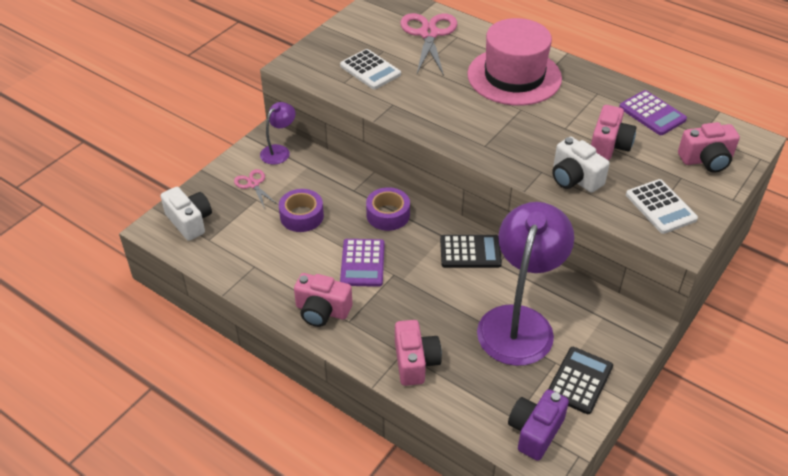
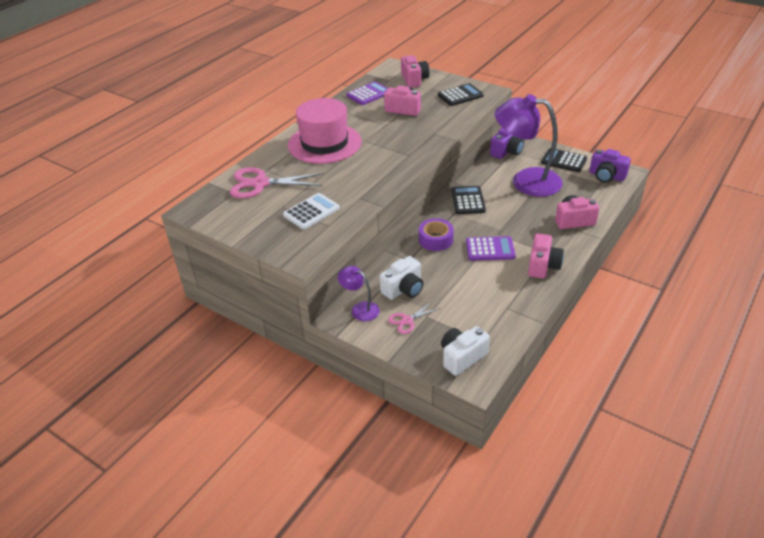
camera: 90 degrees left, 5 degrees down
(301, 216) = (444, 286): purple tape -> none
(574, 179) = (439, 122): white camera -> white camera (403, 289)
(603, 310) = (506, 151): none -> purple camera
(660, 207) = (460, 95): white calculator -> black calculator

